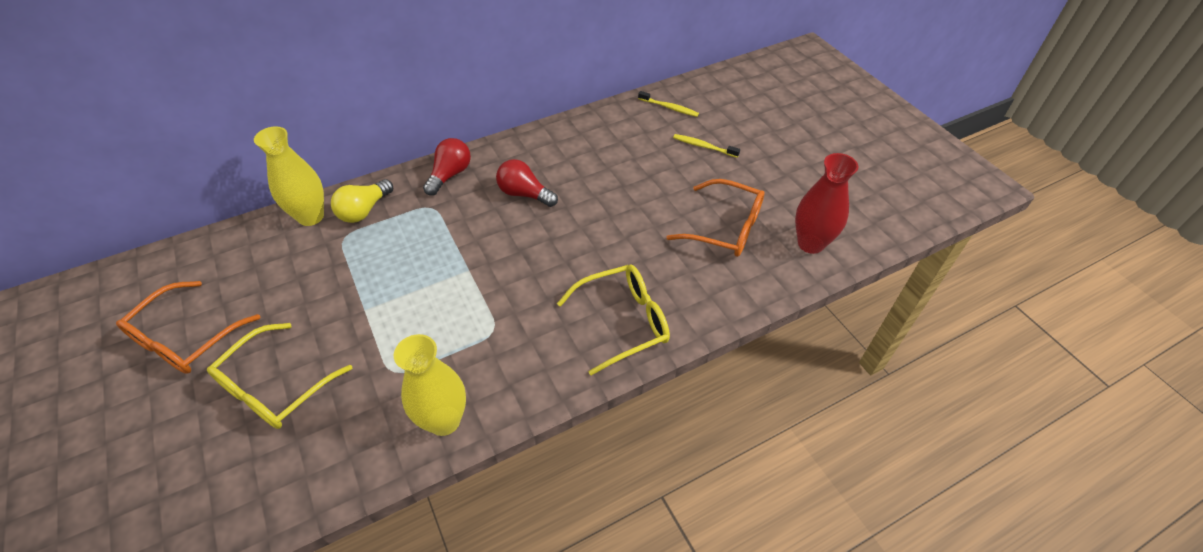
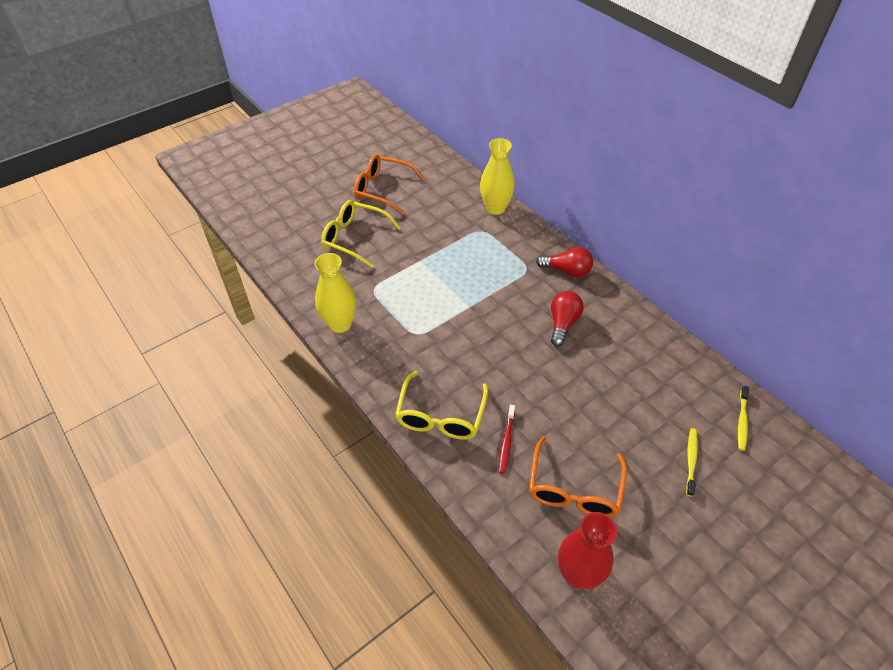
camera: 80 degrees right, 0 degrees up
(364, 211) = (510, 233): yellow light bulb -> none
(623, 322) = (441, 415): yellow glasses -> yellow glasses turned 45 degrees clockwise
(667, 269) = (506, 442): none -> red toothbrush

